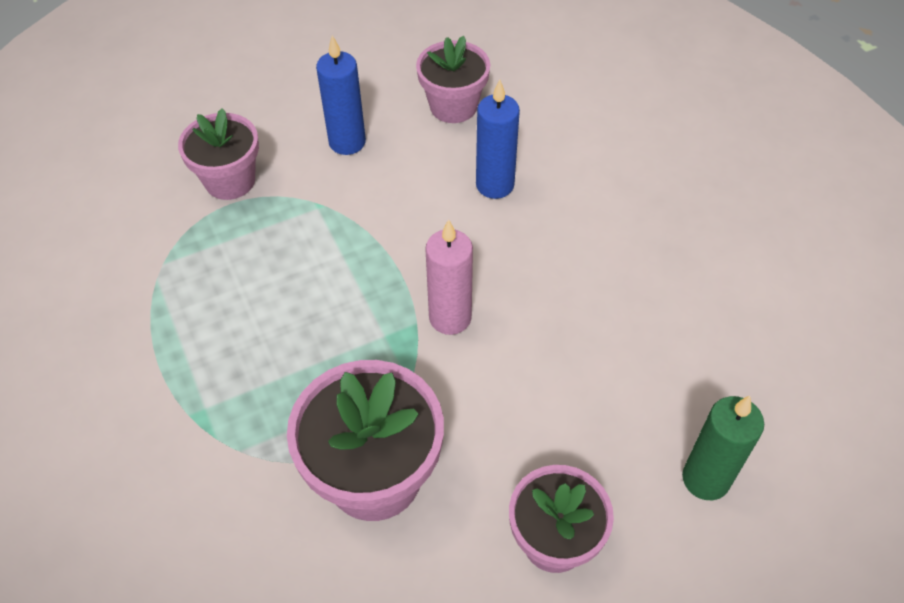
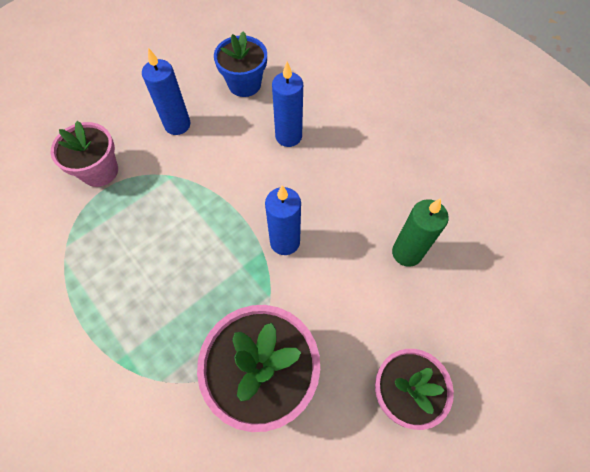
camera: 15 degrees left, 10 degrees up
(450, 318) = (285, 242): pink candle -> blue candle
(453, 106) = (244, 84): pink flower pot -> blue flower pot
(705, 479) = (486, 320): green candle -> green candle (407, 253)

